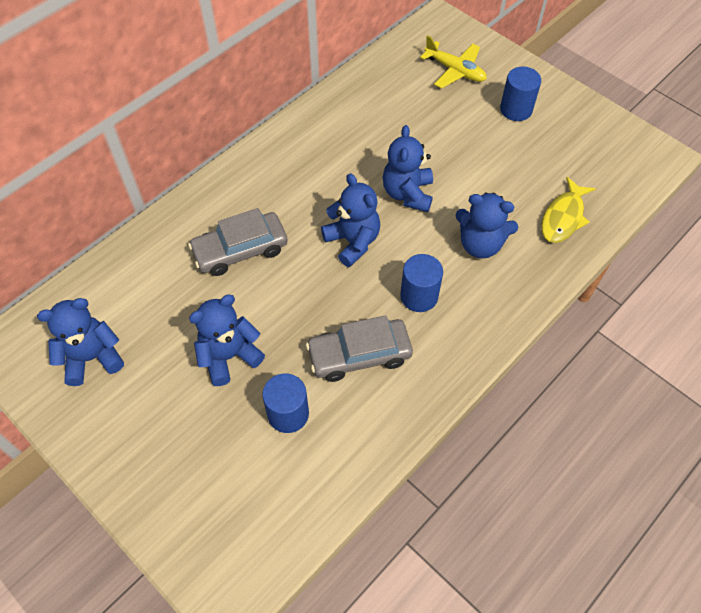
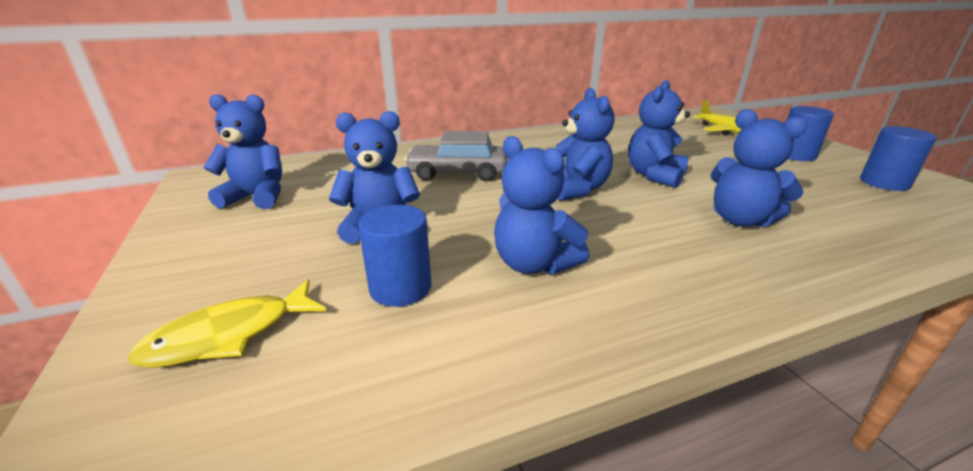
camera: 25 degrees right, 30 degrees down
(359, 355) = (534, 264): grey car -> blue teddy bear
(419, 296) = (641, 238): blue cylinder -> blue cylinder (884, 183)
(563, 217) = (870, 224): yellow fish -> yellow fish (229, 335)

